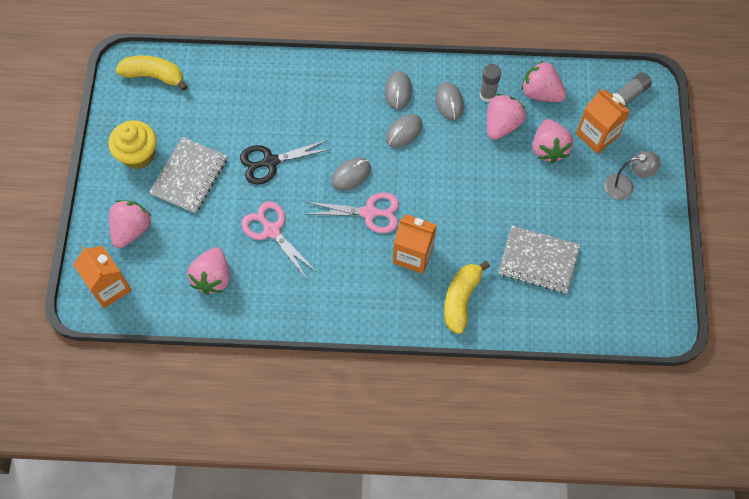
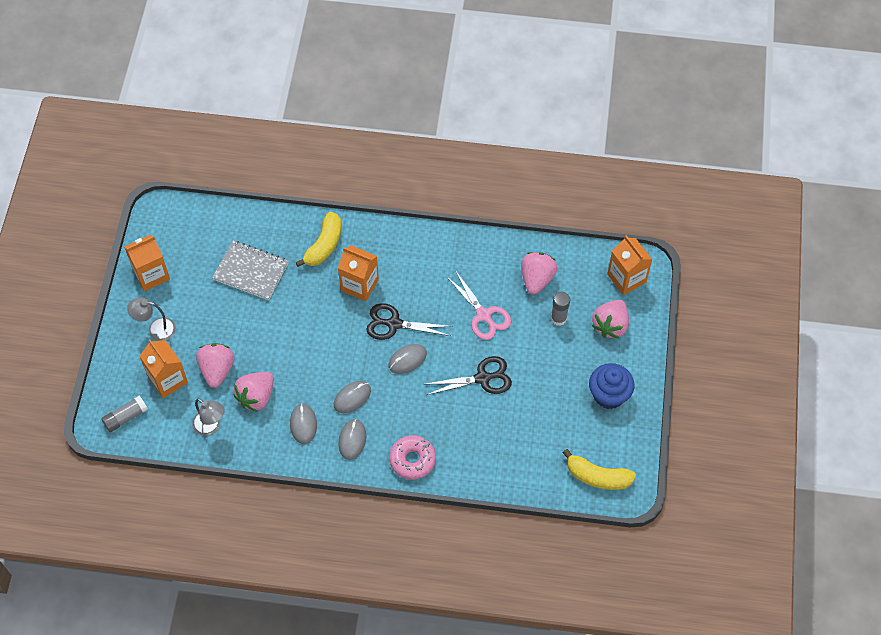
camera: 175 degrees left, 5 degrees down
(138, 155) = (609, 395): yellow cupcake -> blue cupcake
(190, 176) = (559, 370): grey notebook -> none
(336, 77) = (412, 460): none -> pink donut
(369, 213) = (394, 324): pink scissors -> black scissors
(487, 95) = (264, 429): grey glue stick -> grey glue stick (558, 318)
(541, 93) = (211, 426): pink strawberry -> grey lamp
(649, 248) = (151, 274): none -> orange carton

